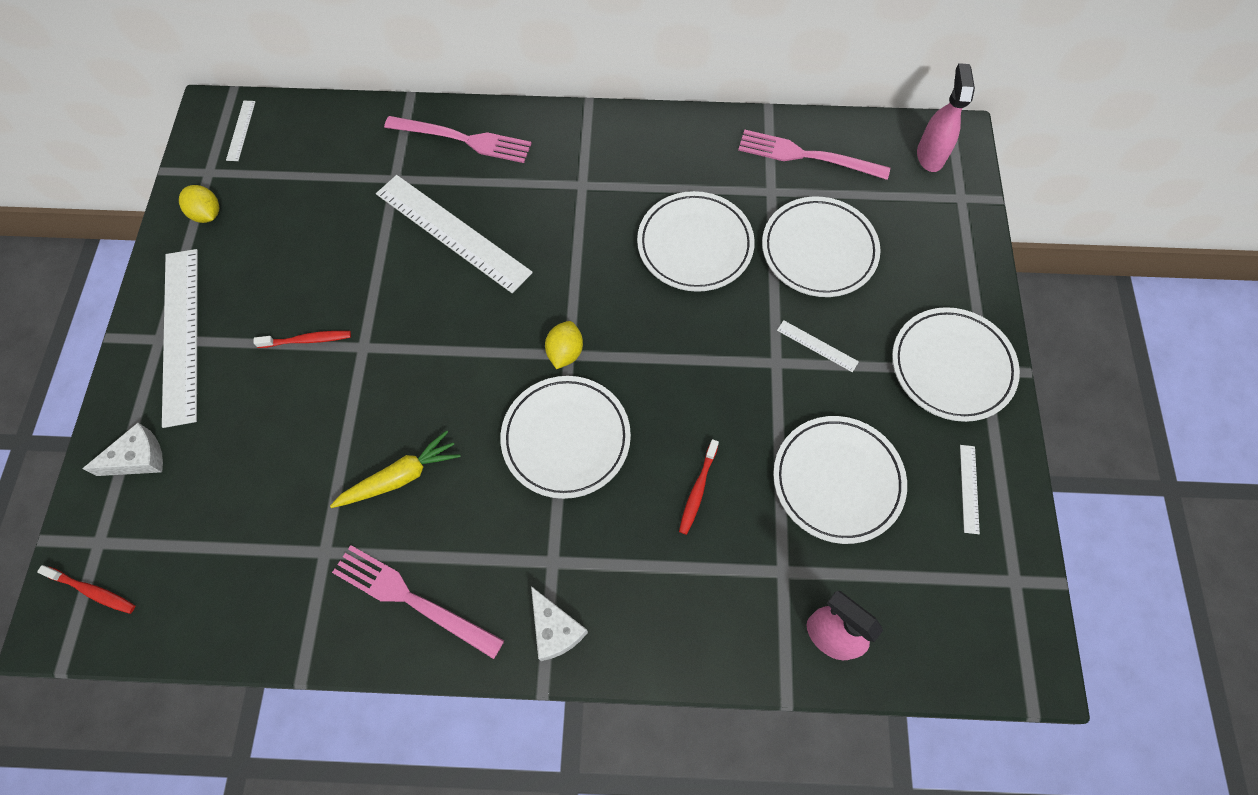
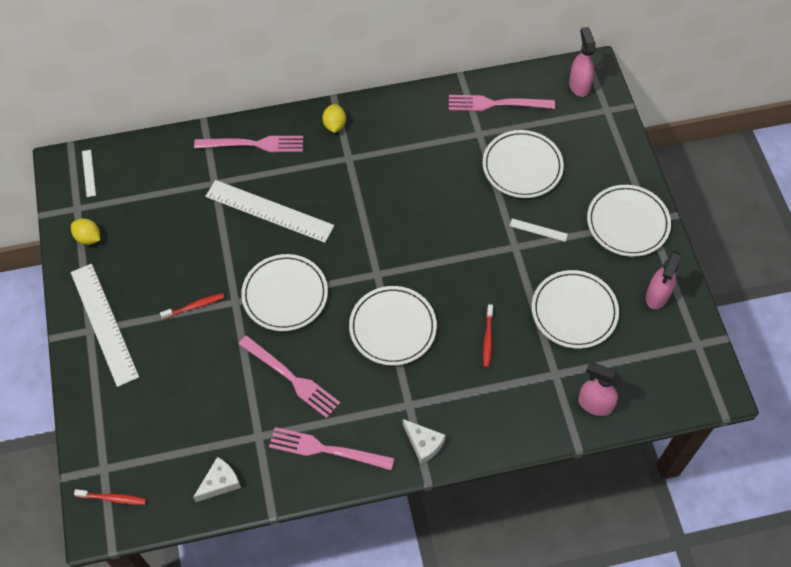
camera: 15 degrees left, 5 degrees down
(138, 458) = (108, 410): white cheese -> white cheese (220, 483)
(400, 477) = (291, 378): yellow carrot -> pink fork
(565, 352) = (374, 273): yellow lemon -> yellow lemon (334, 125)
(695, 245) = (438, 182): white plate -> white plate (285, 294)
(969, 488) = (656, 296): white ruler -> pink spray bottle

